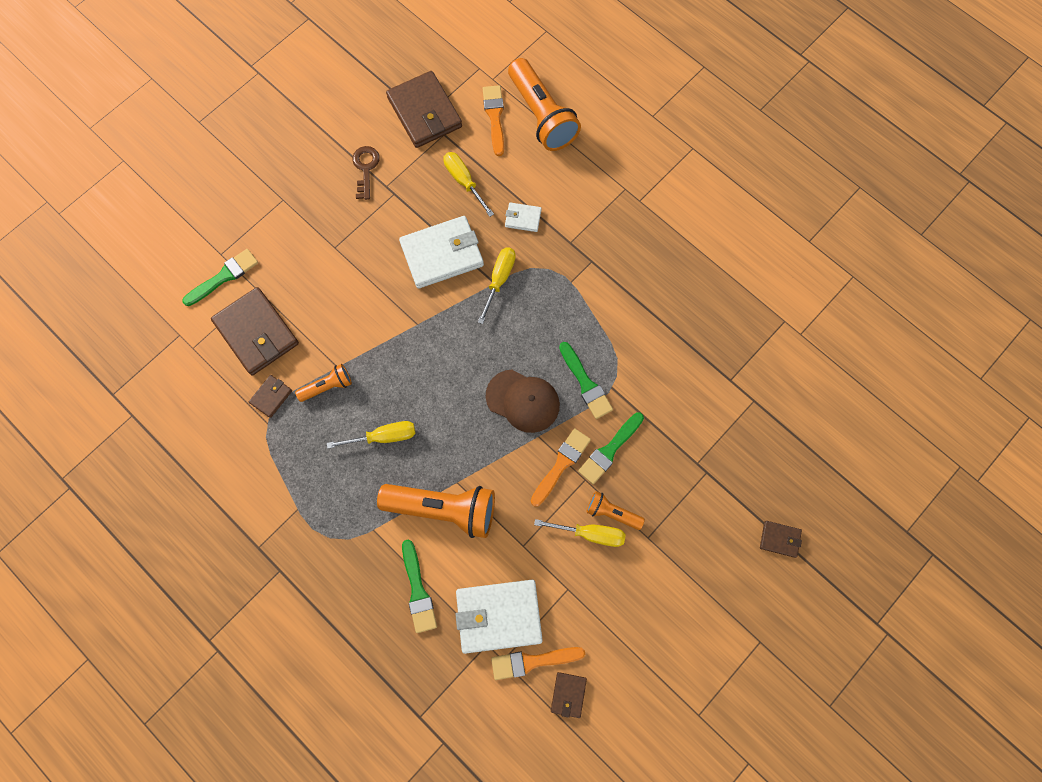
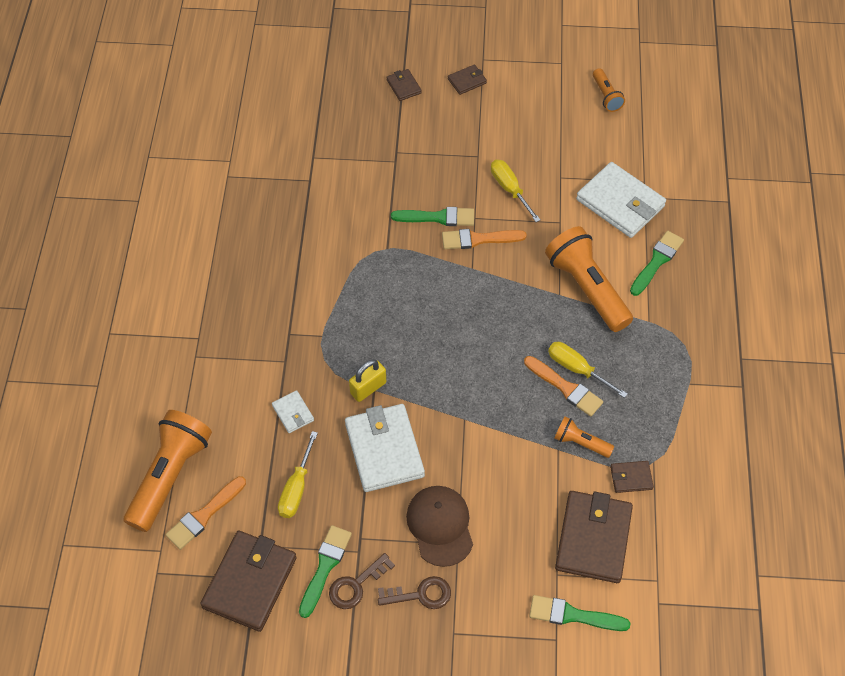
camera: 130 degrees left, 15 degrees down
(324, 200) = (421, 594): none -> brown key
(442, 254) = (384, 450): white wallet -> white wallet turned 45 degrees clockwise
(499, 280) = (368, 388): yellow screwdriver -> yellow padlock
(523, 401) = (455, 297): brown cap -> brown cap (440, 526)
(532, 661) = (626, 165): orange brush -> orange brush (565, 388)
(568, 694) = (624, 133): brown wallet -> brown wallet (467, 81)
(586, 384) = (400, 266): green brush -> green brush (325, 567)
(612, 513) = (482, 186): orange flashlight -> orange flashlight (606, 96)

